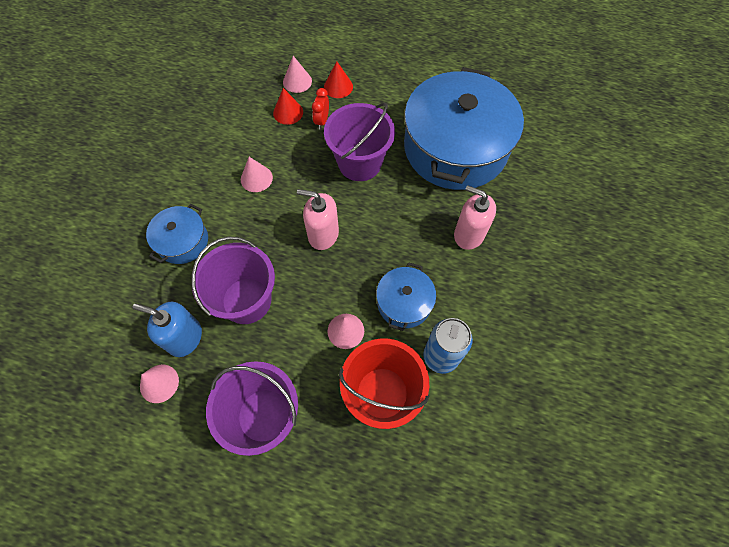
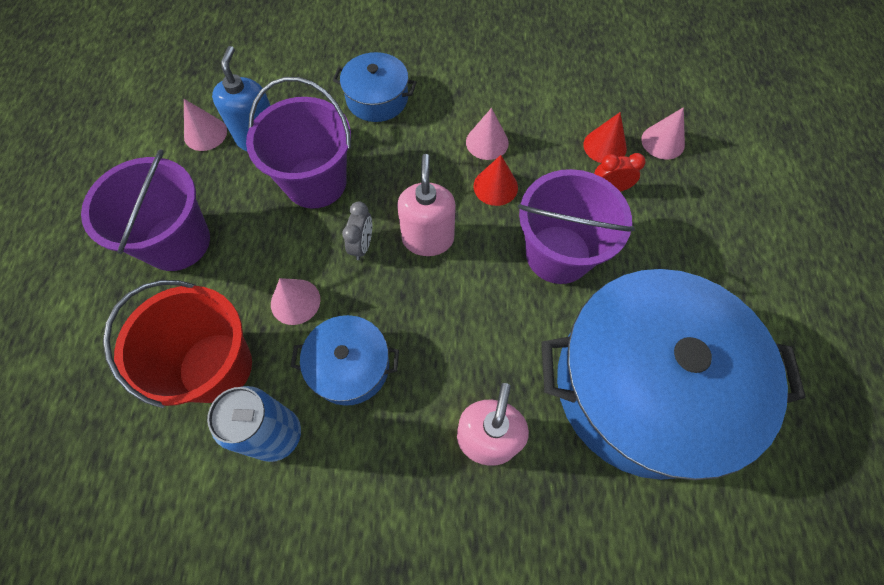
camera: 75 degrees right, 0 degrees up
(314, 278) = (362, 245): none -> grey clock
(338, 86) = (680, 193): red cone -> red cone (495, 186)

